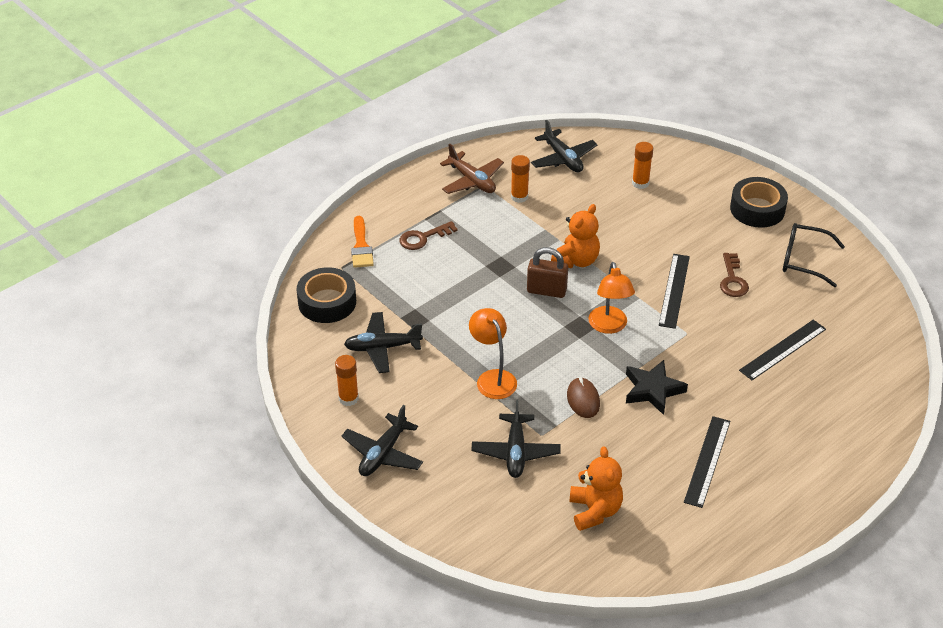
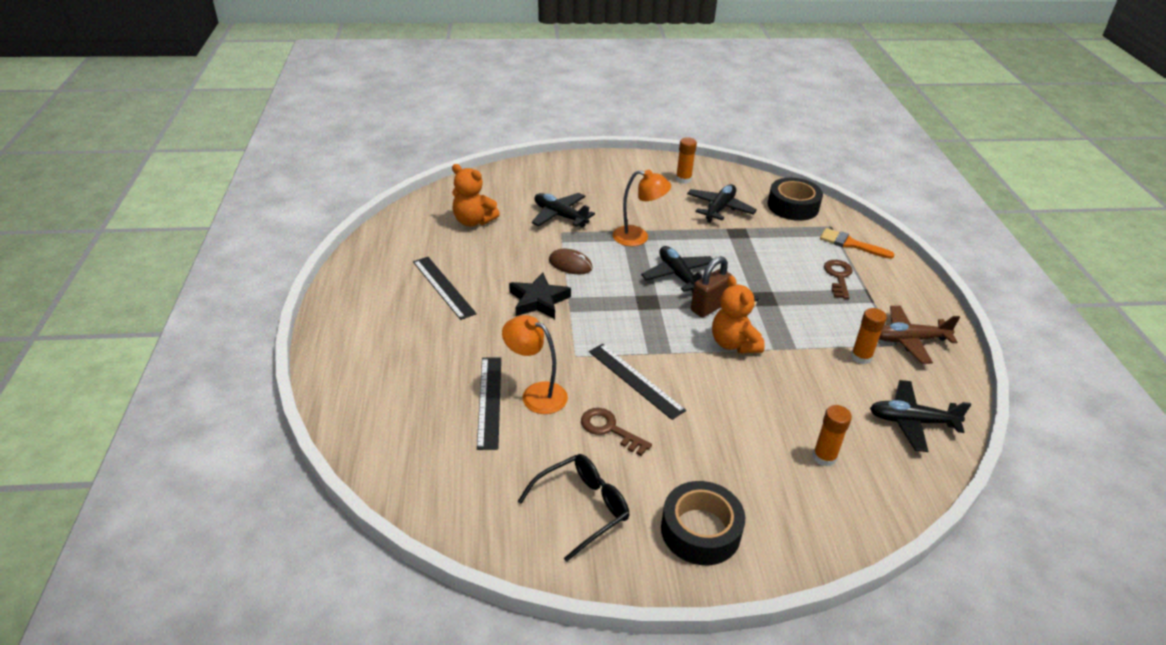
camera: 125 degrees right, 5 degrees down
(383, 453) = (620, 173): black plane -> black plane (678, 275)
(609, 326) = (631, 317): orange lamp -> orange lamp (536, 394)

